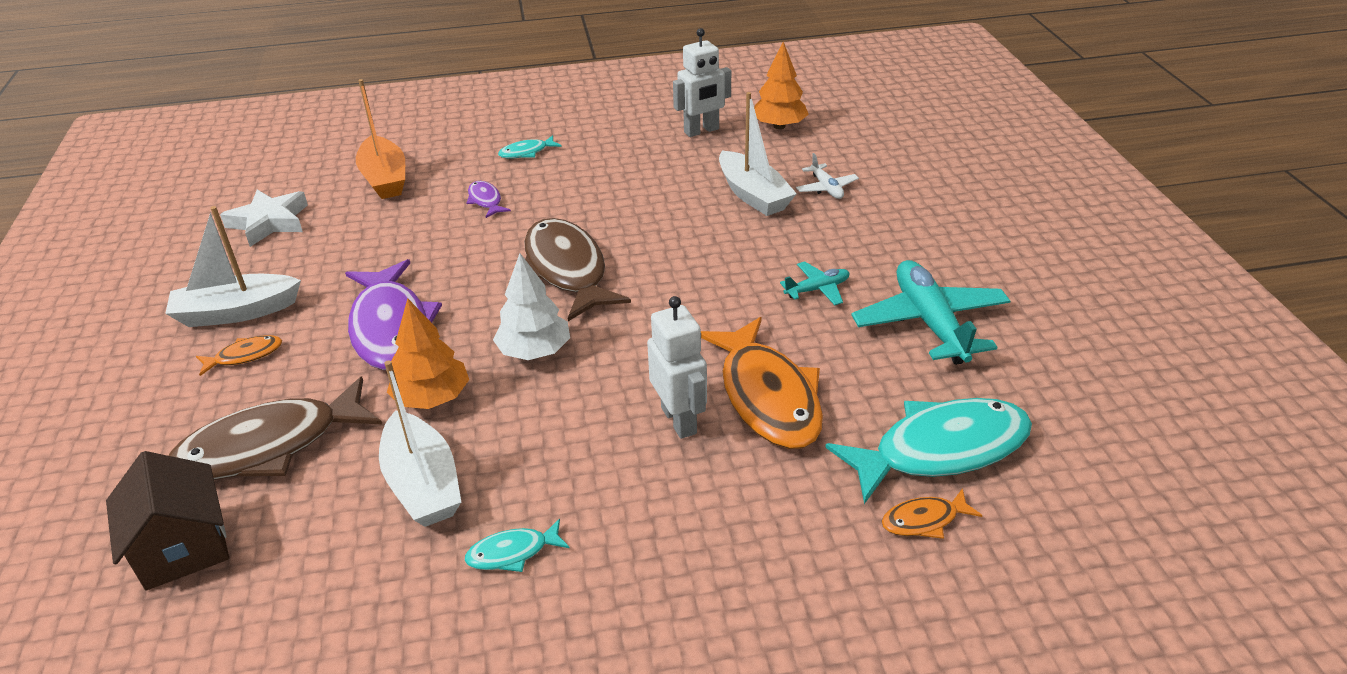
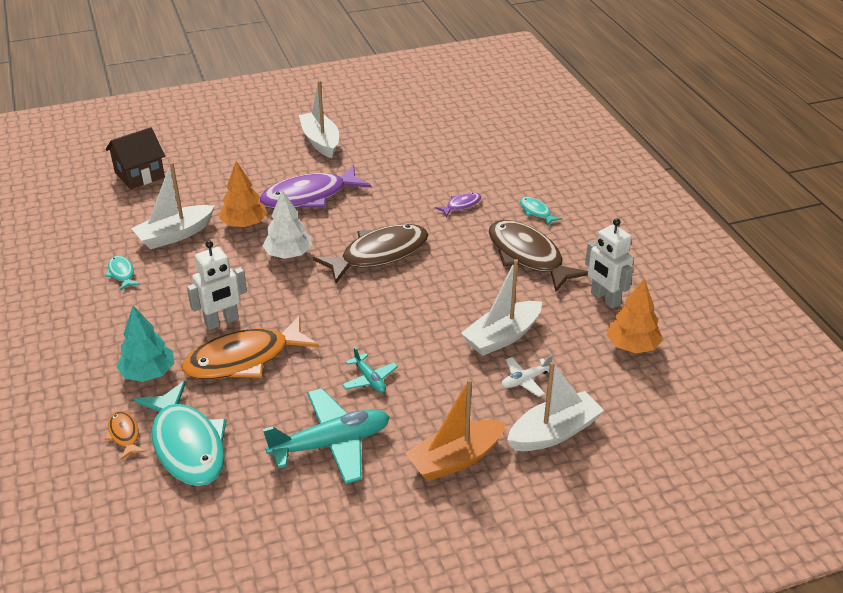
camera: 80 degrees right, 0 degrees up
(245, 356) = (281, 154): orange fish -> none
(269, 222) = (416, 128): white star -> none
(269, 446) = (207, 181): brown fish -> brown fish (528, 256)
(385, 179) = (479, 158): orange boat -> orange boat (455, 459)
(789, 500) = (148, 373): none -> turquoise tree
(904, 180) = (554, 432): none -> white boat

